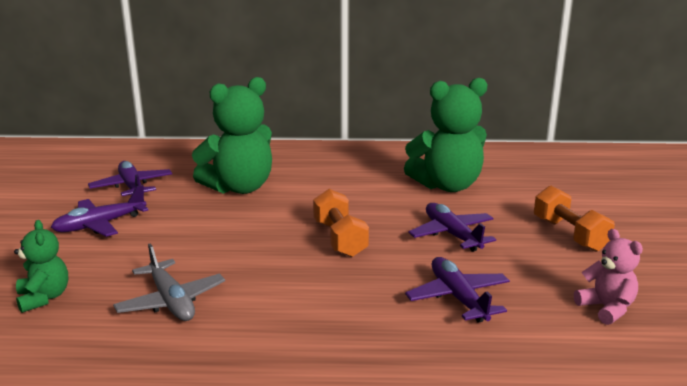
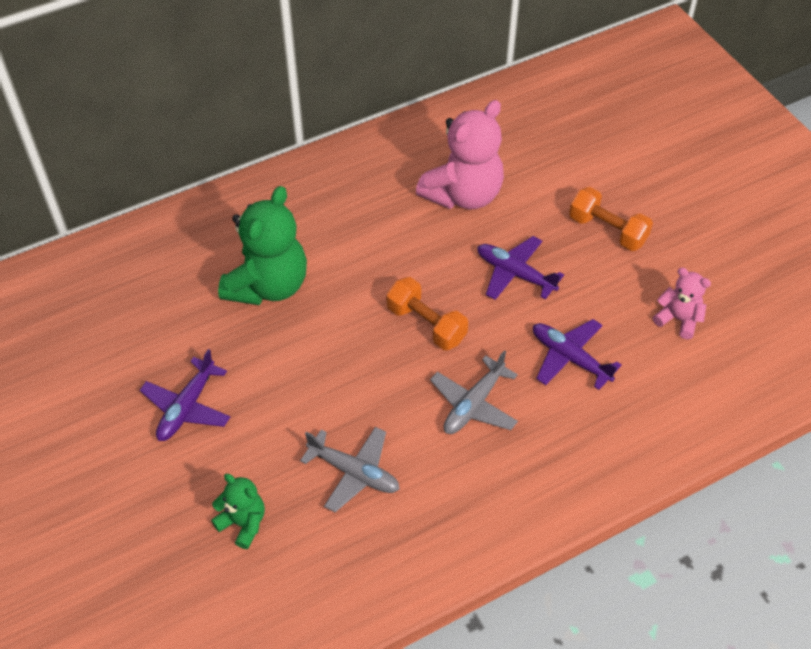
camera: 30 degrees left, 30 degrees up
(132, 187) = (155, 333): purple plane -> none
(329, 296) = (473, 404): none -> grey plane
(447, 186) = (463, 194): green teddy bear -> pink teddy bear

